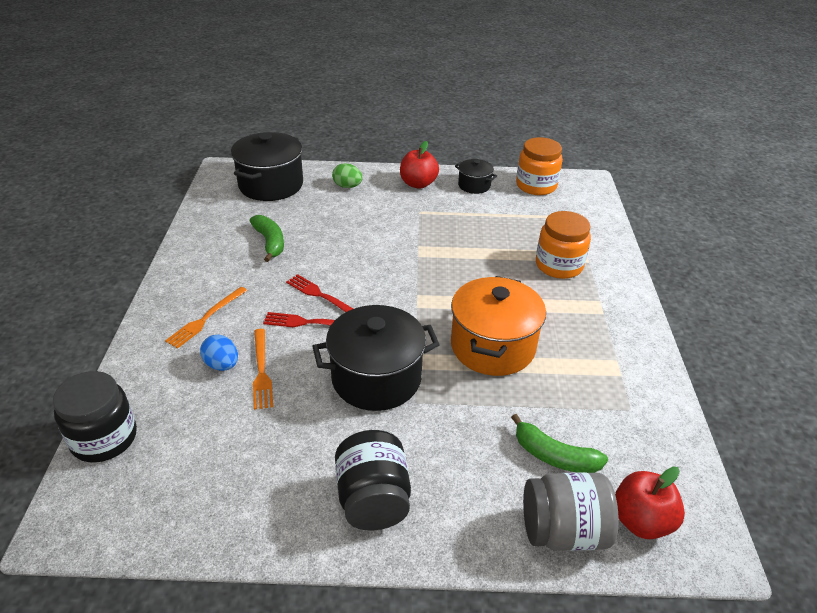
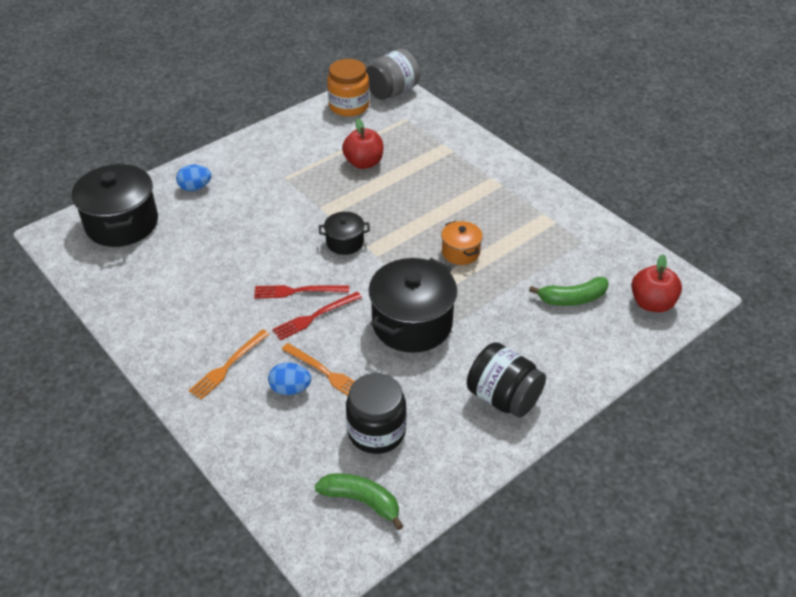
camera: 40 degrees left, 5 degrees up
(104, 438) = (275, 496): black jar -> black jar (376, 431)
(206, 318) = (228, 366): orange fork -> orange fork turned 45 degrees clockwise
(270, 242) = (194, 274): green banana -> green banana (362, 501)
(347, 186) = (195, 187): green egg -> blue egg
(418, 184) = (253, 153): red apple -> red apple (364, 163)
(474, 185) = (301, 131): black pot -> black pot (345, 242)
(492, 346) = (460, 252): orange pot -> orange pot, size x0.51
(559, 265) = (437, 165): orange jar -> none
(563, 531) = (621, 337): grey jar -> grey jar (392, 92)

